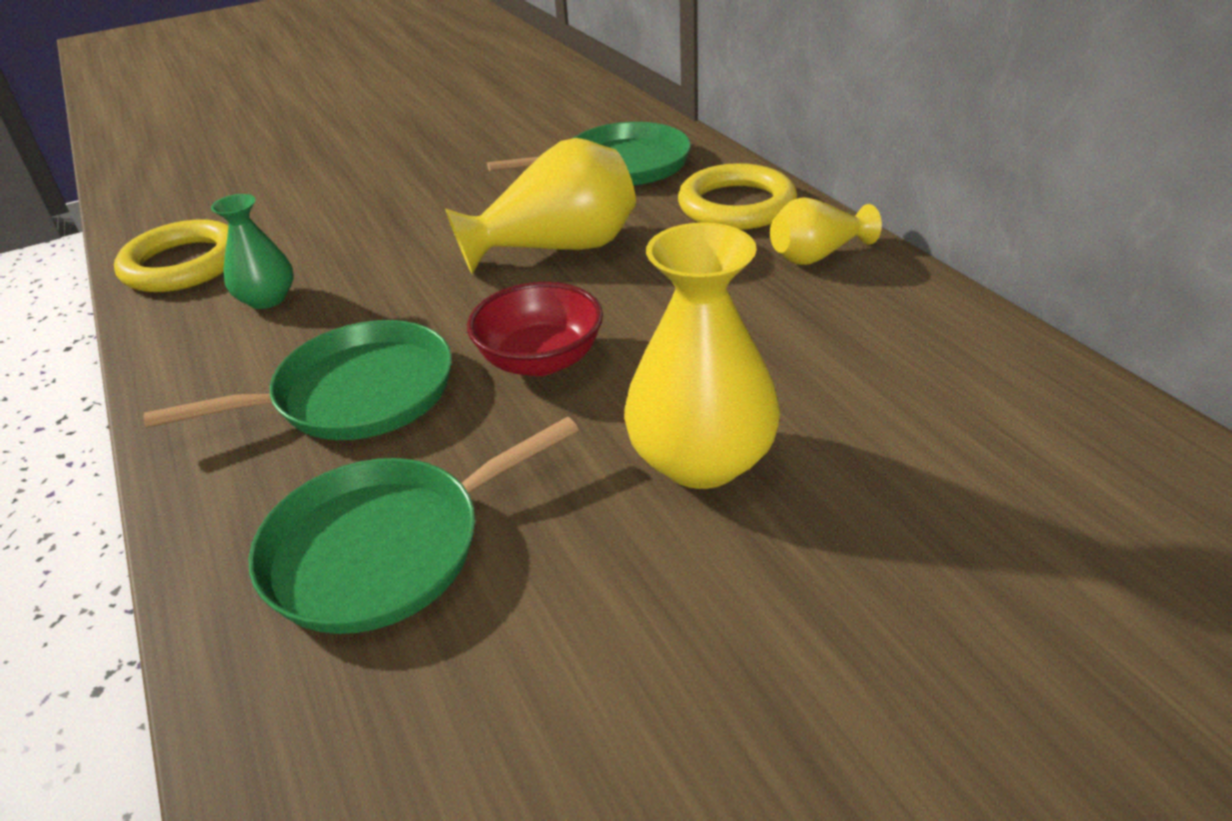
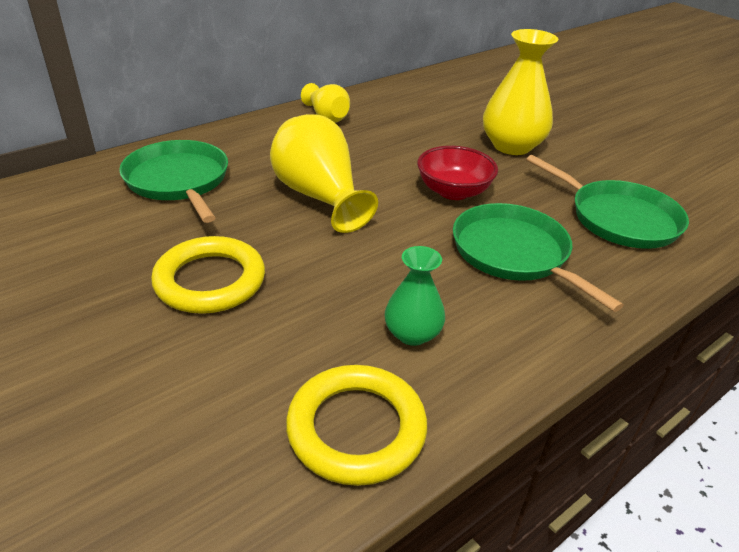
camera: 105 degrees left, 0 degrees up
(736, 205) = (260, 137): yellow ring -> yellow ring (210, 281)

